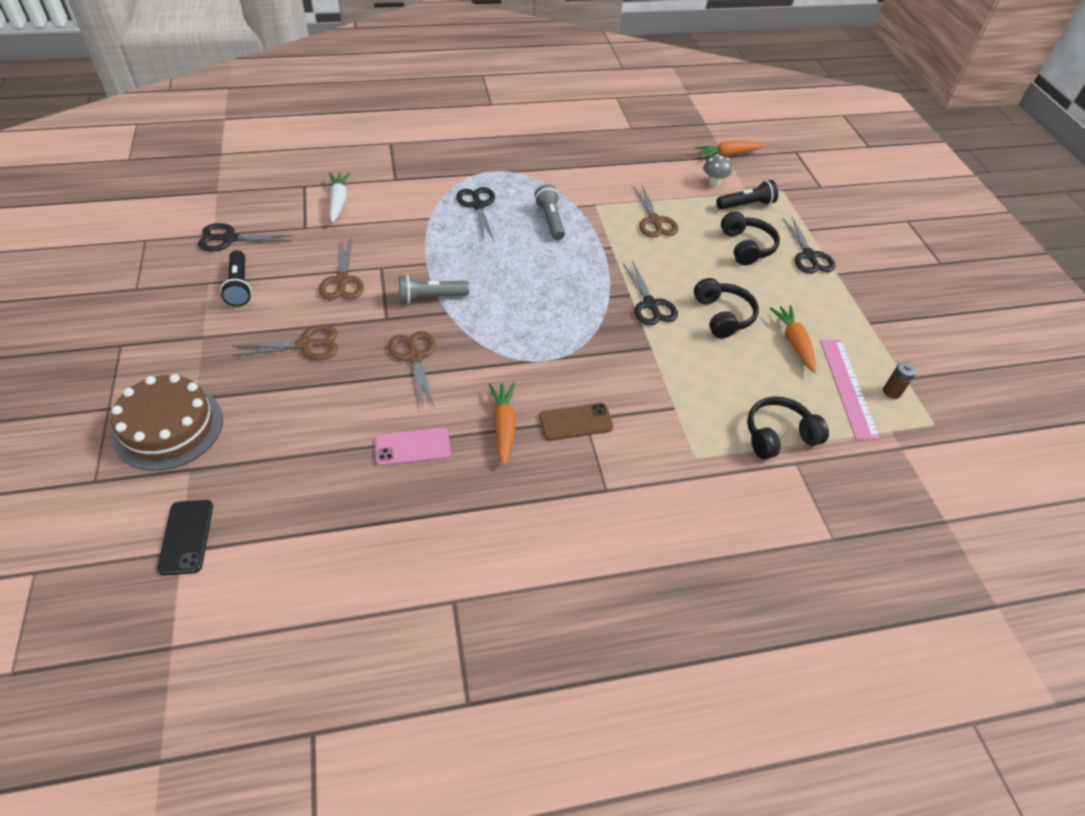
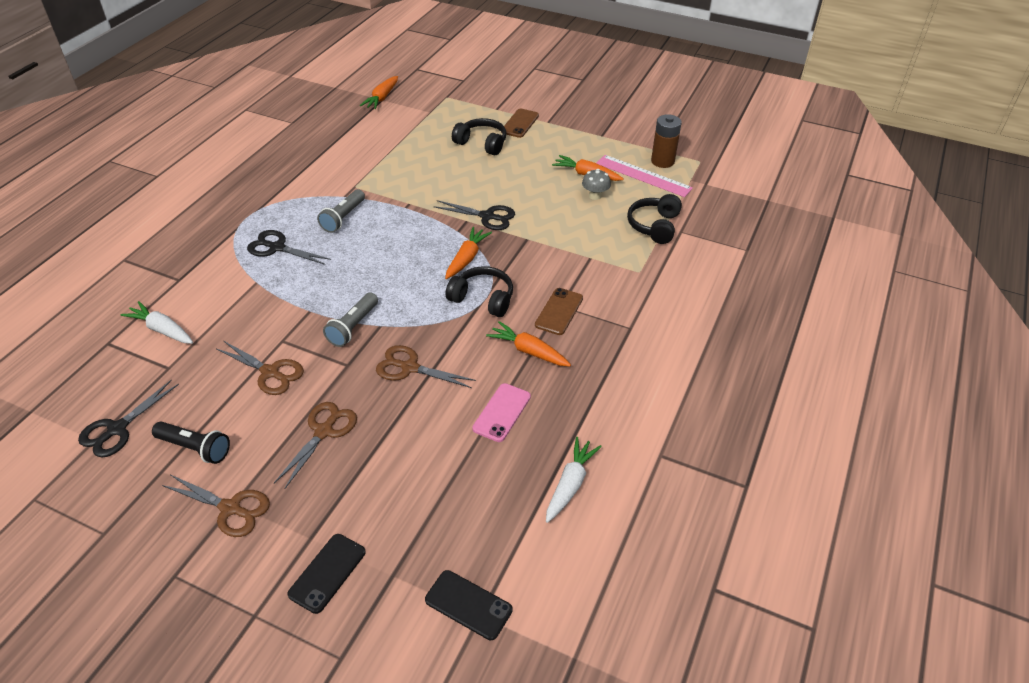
camera: 50 degrees left, 5 degrees down
(168, 427) = (327, 573): brown cake -> black phone
(364, 543) = (570, 484): none -> white carrot
(550, 220) = (343, 218): grey flashlight -> grey flashlight turned 90 degrees counterclockwise
(581, 321) = (467, 258): none -> orange carrot
(654, 221) = (407, 168): brown scissors -> brown scissors (230, 508)
(714, 182) = (402, 120): grey mushroom -> grey mushroom (595, 196)
(723, 316) = (533, 190): black headphones -> black headphones (483, 299)
(746, 205) = (442, 120): black flashlight -> none
(808, 256) = (520, 123): black scissors -> brown phone
(892, 392) = (662, 161): brown battery -> brown battery, size x1.70

